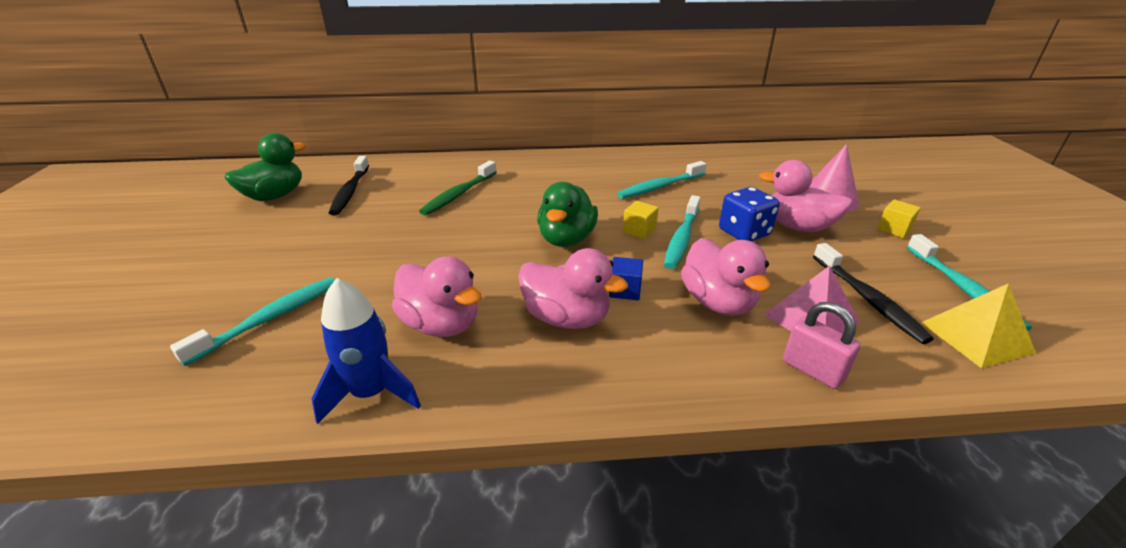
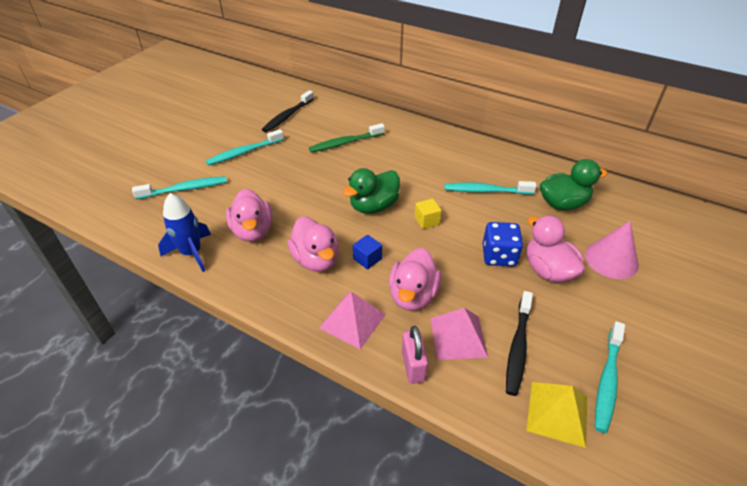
camera: 35 degrees right, 10 degrees up
(274, 196) = (247, 104): green duck -> green duck (562, 204)
(681, 239) = (447, 240): turquoise toothbrush -> turquoise toothbrush (244, 152)
(691, 361) = (352, 321): none -> pink pyramid
(894, 229) = (628, 310): yellow cube -> none

